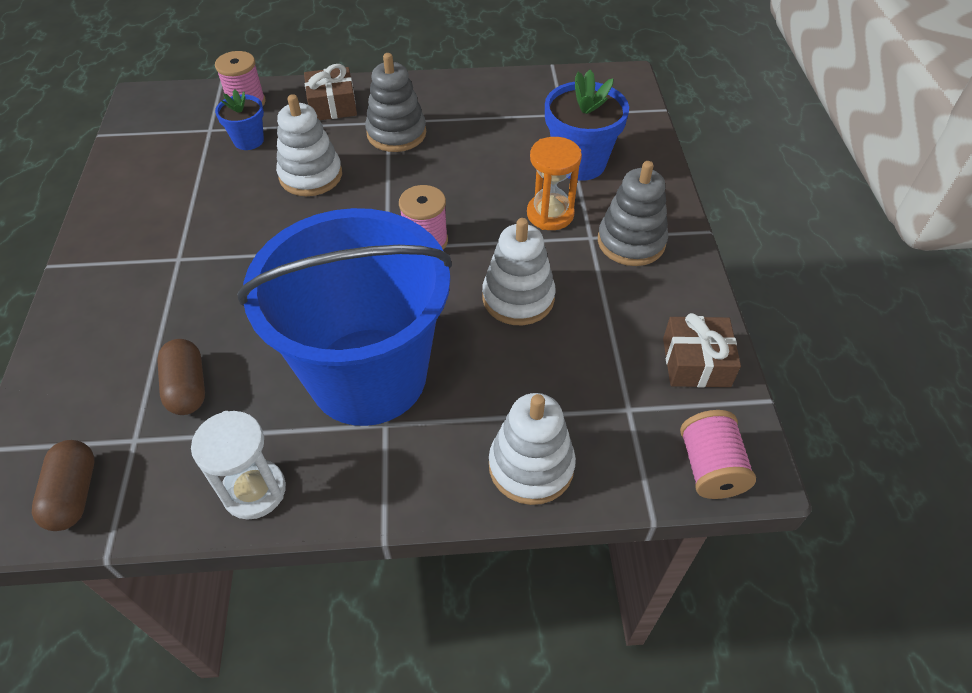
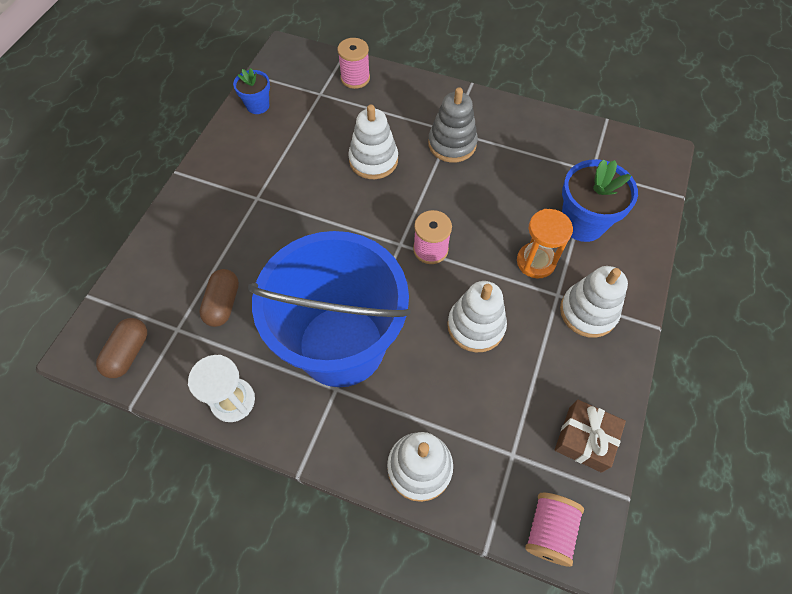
camera: 25 degrees right, 10 degrees up
(248, 140) = (343, 113): blue flower pot -> blue flower pot (258, 105)
(332, 105) = (416, 101): brown gift -> none
(631, 242) = (588, 312): grey stacking toy -> white stacking toy

